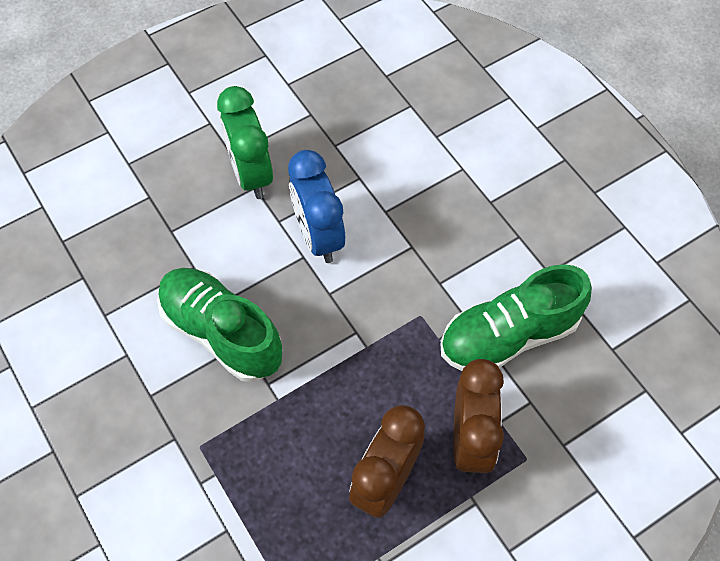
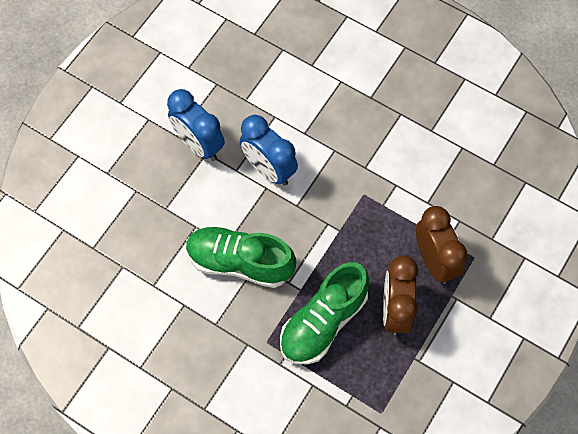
camera: 25 degrees left, 5 degrees up
(251, 174) = (199, 144): green clock -> blue clock
(509, 335) = (426, 183): green shoe -> green shoe (323, 322)

